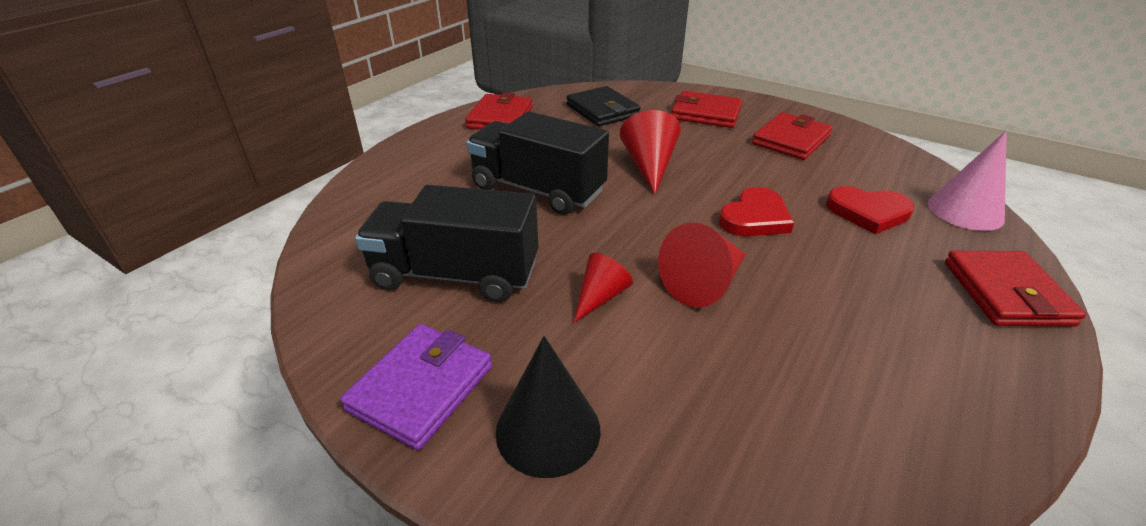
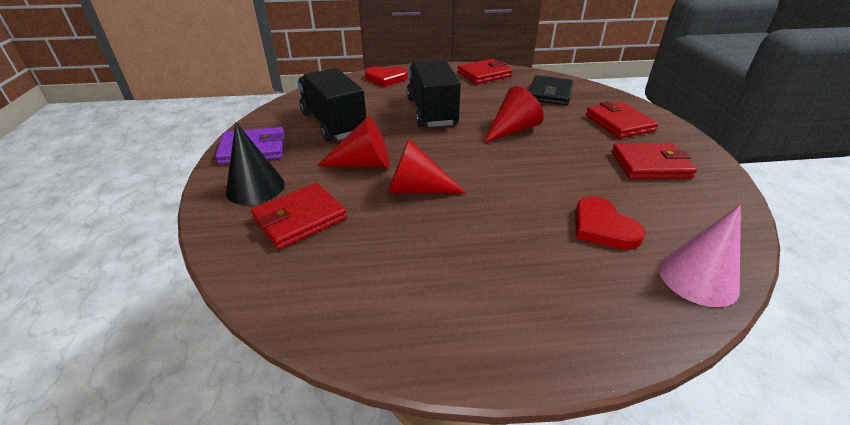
camera: 50 degrees right, 0 degrees up
(600, 296) = (363, 164): red cone -> red cone, size x1.59
(755, 218) = (514, 183): red heart -> red heart (386, 78)
(1006, 293) = (592, 327): red wallet -> red wallet (300, 219)

